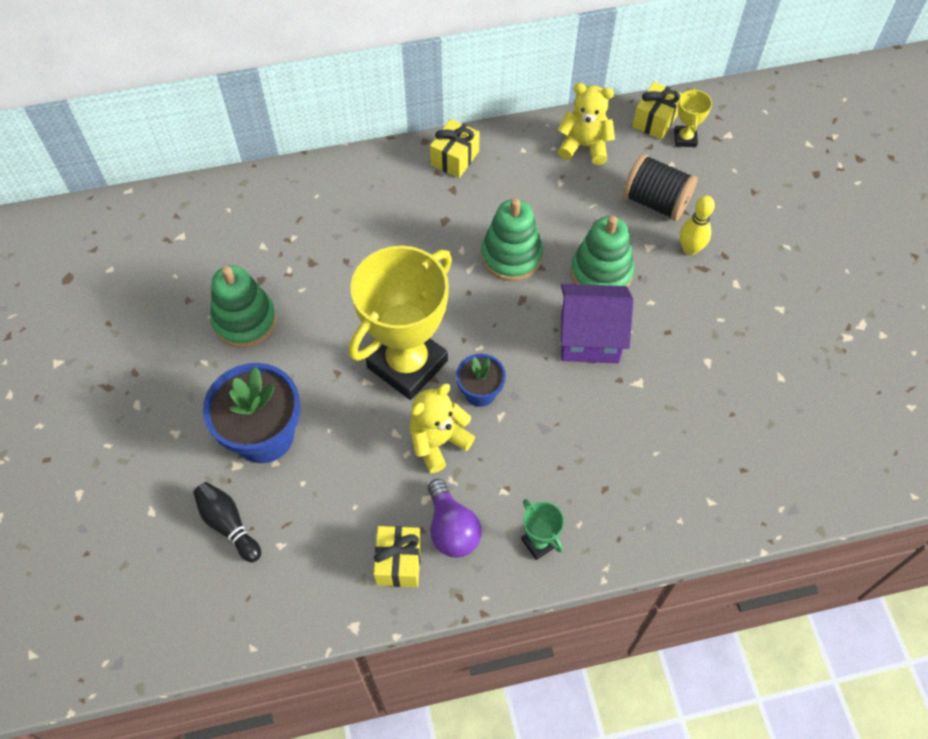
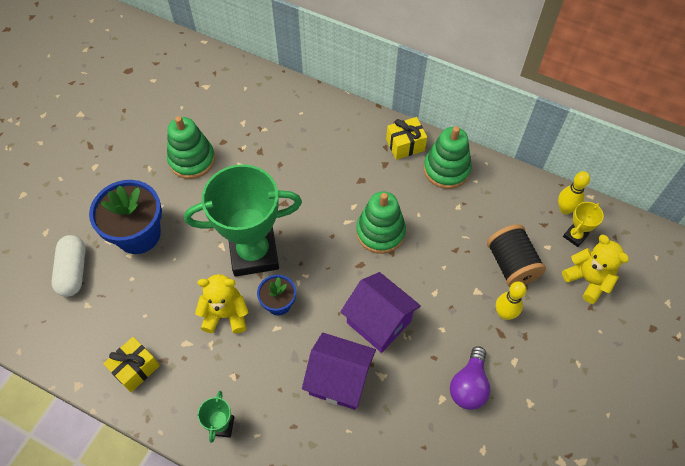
camera: 40 degrees right, 0 degrees up
(228, 525) = (73, 271): black bowling pin -> white capsule
(407, 364) = (254, 253): yellow trophy -> green trophy
(452, 529) = (182, 374): purple light bulb -> purple light bulb (469, 385)
(584, 146) = (498, 193): yellow teddy bear -> yellow teddy bear (588, 280)
(601, 273) = (428, 285): green stacking toy -> green stacking toy (446, 169)
(604, 416) = (339, 380): none -> purple house
(655, 120) = (565, 209): yellow gift -> yellow bowling pin

